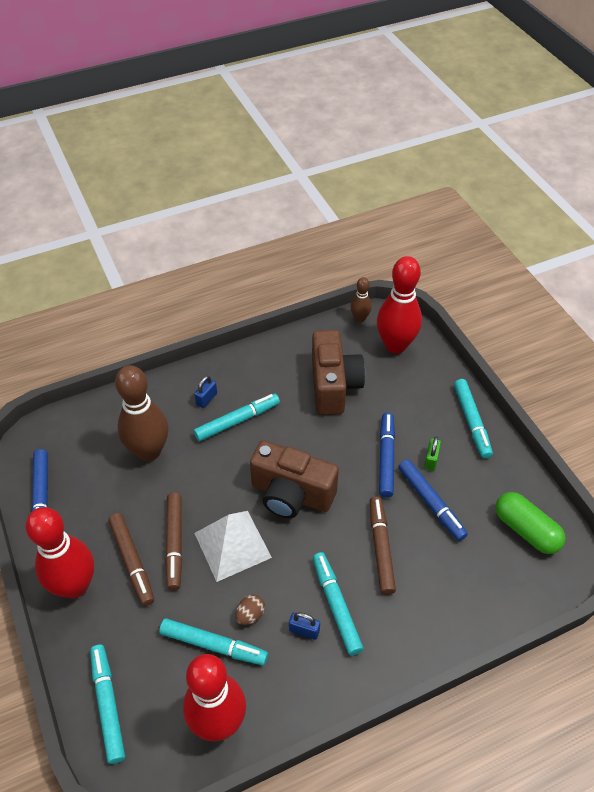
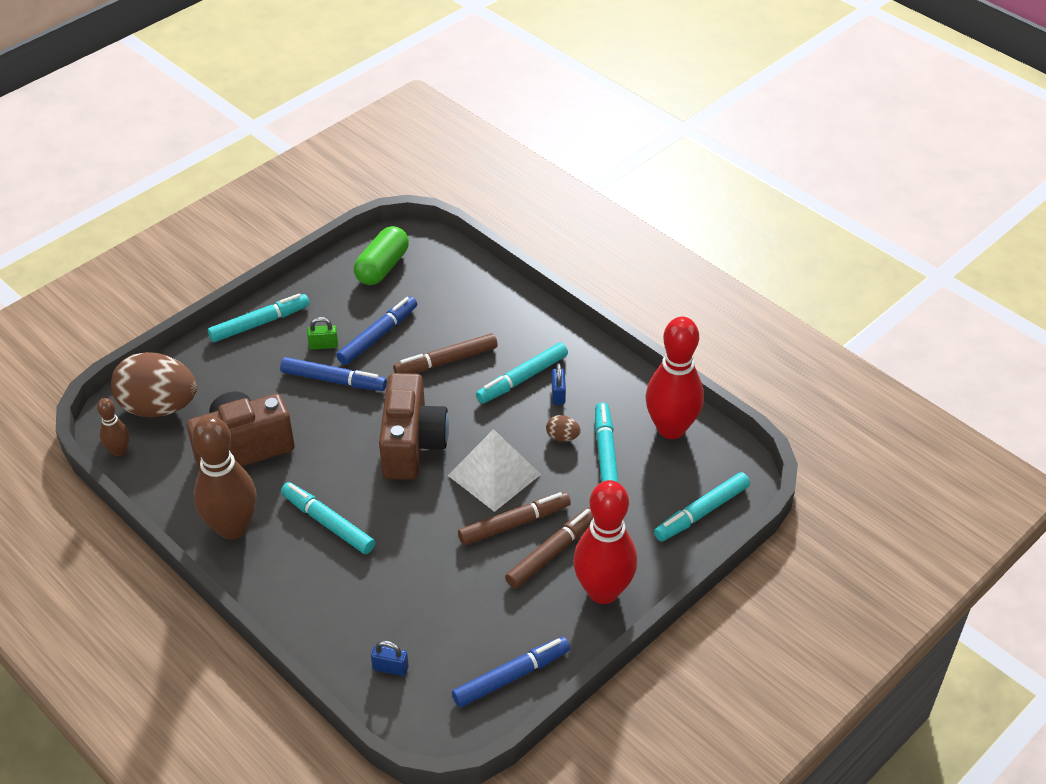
camera: 110 degrees left, 5 degrees down
(149, 451) = (404, 594): brown bowling pin -> brown bowling pin (232, 527)
(206, 399) = (303, 565): blue padlock -> blue padlock (390, 668)
(386, 458) = (334, 380): blue marker -> blue marker turned 150 degrees counterclockwise
(395, 345) = (159, 407): red bowling pin -> brown egg

